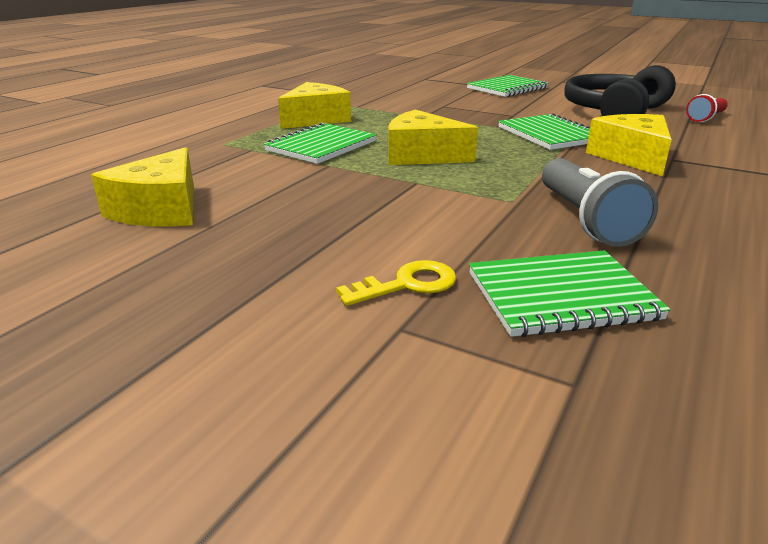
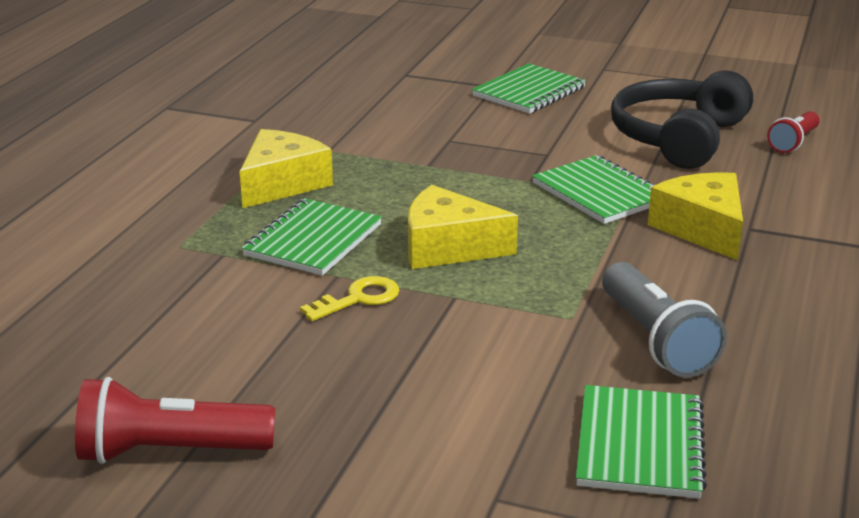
camera: 10 degrees left, 0 degrees up
(120, 262) = (170, 451): none -> red flashlight
(161, 209) = (168, 371): yellow cheese -> none
(407, 284) = (487, 447): yellow key -> yellow key (358, 299)
(561, 296) = (639, 445): green notebook -> green notebook turned 60 degrees counterclockwise

